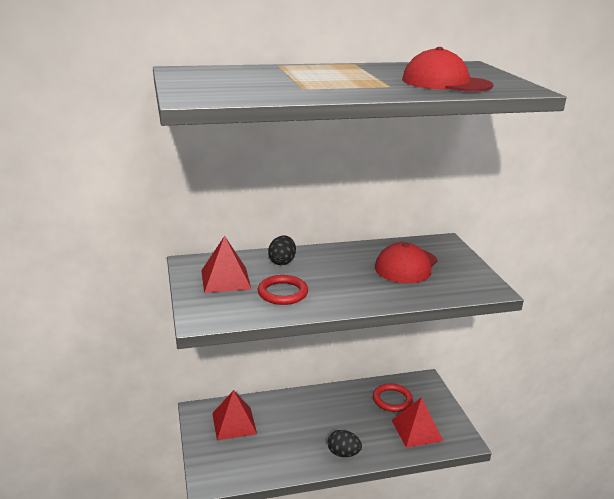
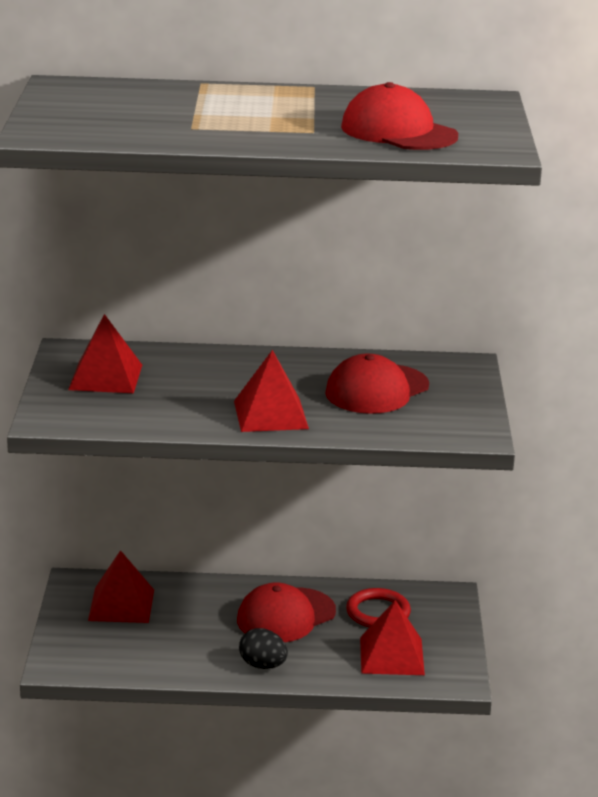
camera: 15 degrees right, 0 degrees up
(282, 262) = (198, 364): black egg -> none
(282, 293) = (173, 403): red ring -> none
(339, 412) = (286, 616): none -> red cap
(353, 292) = (271, 414): none -> red pyramid

